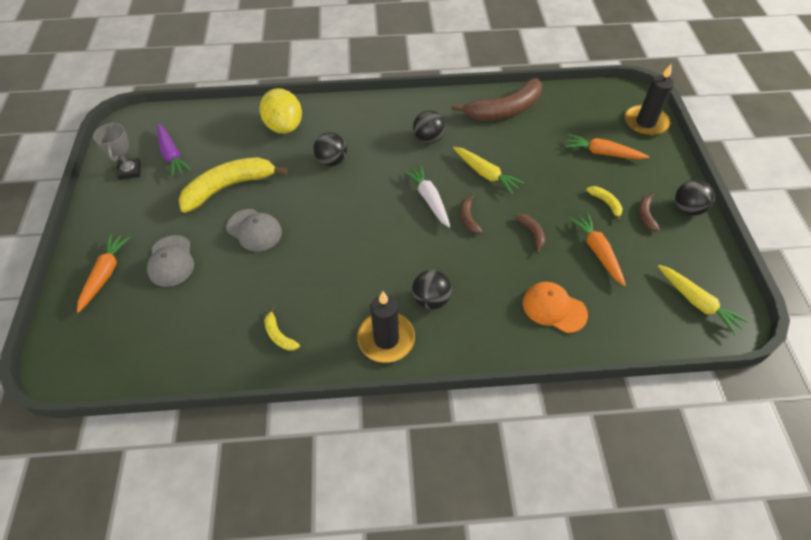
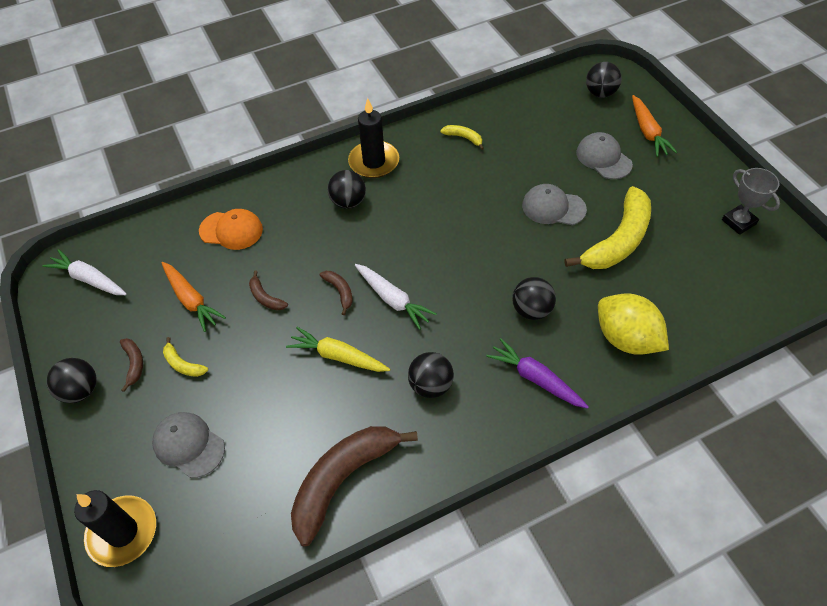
camera: 160 degrees right, 0 degrees up
(98, 340) = (600, 93): none -> black ball
(172, 155) = (717, 255): purple carrot -> purple carrot (535, 379)
(602, 153) = (188, 445): orange carrot -> grey cap
(697, 302) = (89, 279): yellow carrot -> white carrot

